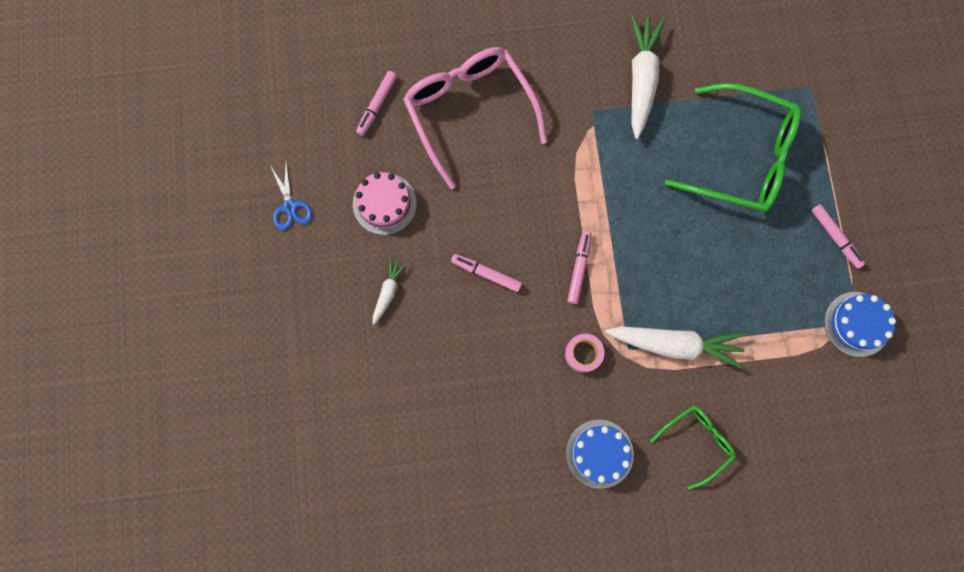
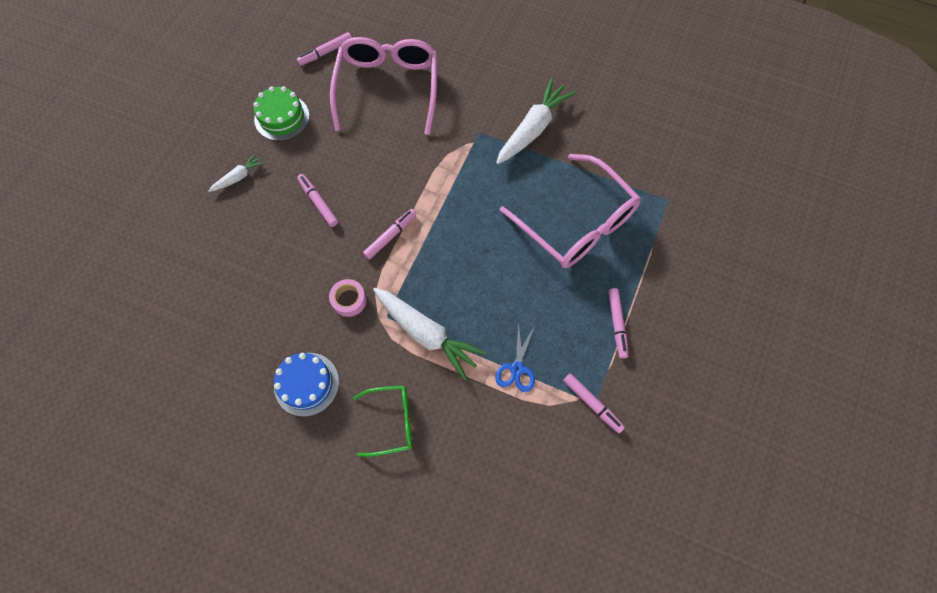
camera: 30 degrees right, 10 degrees down
(290, 206) = (216, 86): blue scissors -> blue scissors (517, 368)
(384, 204) = (282, 117): pink cake -> green cake
(742, 157) = (576, 223): green glasses -> pink glasses
(857, 324) = (592, 404): blue cake -> pink marker

